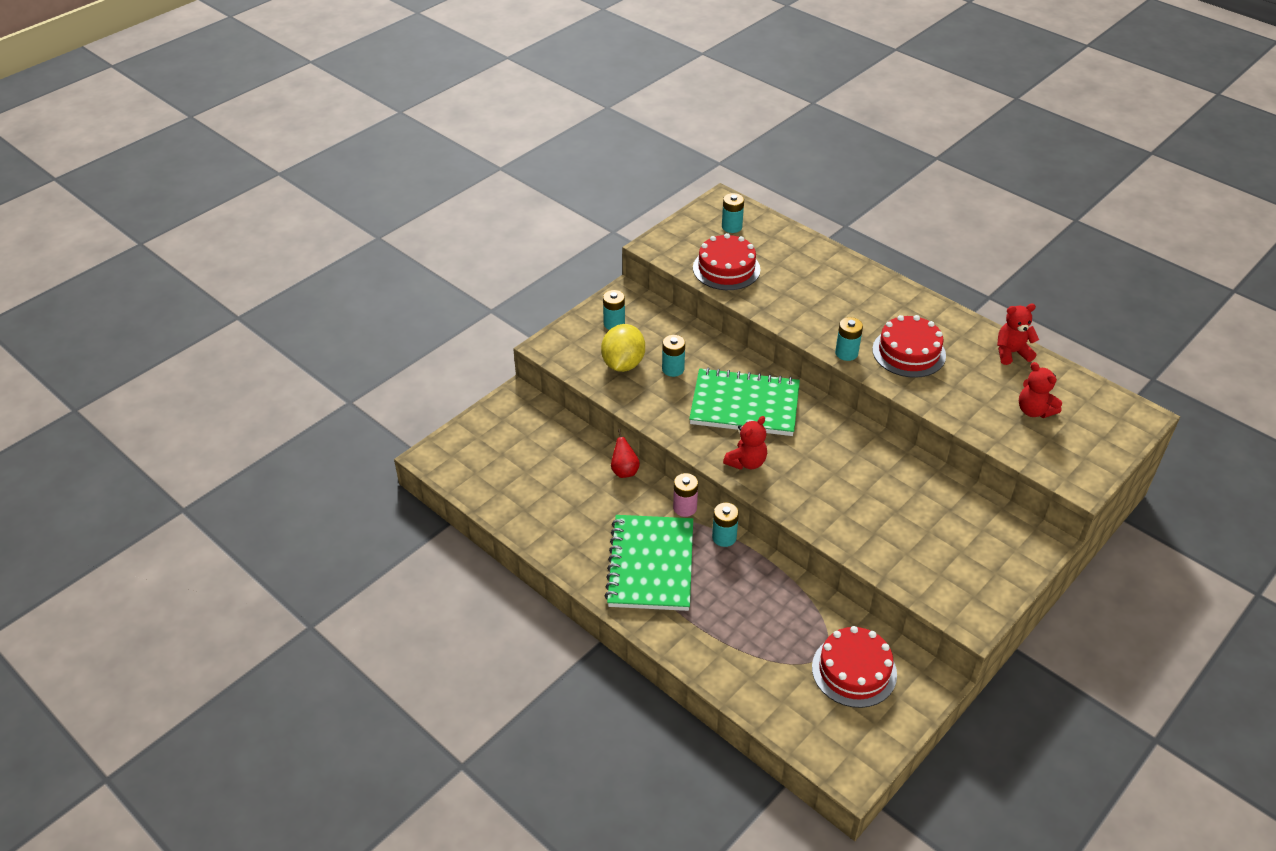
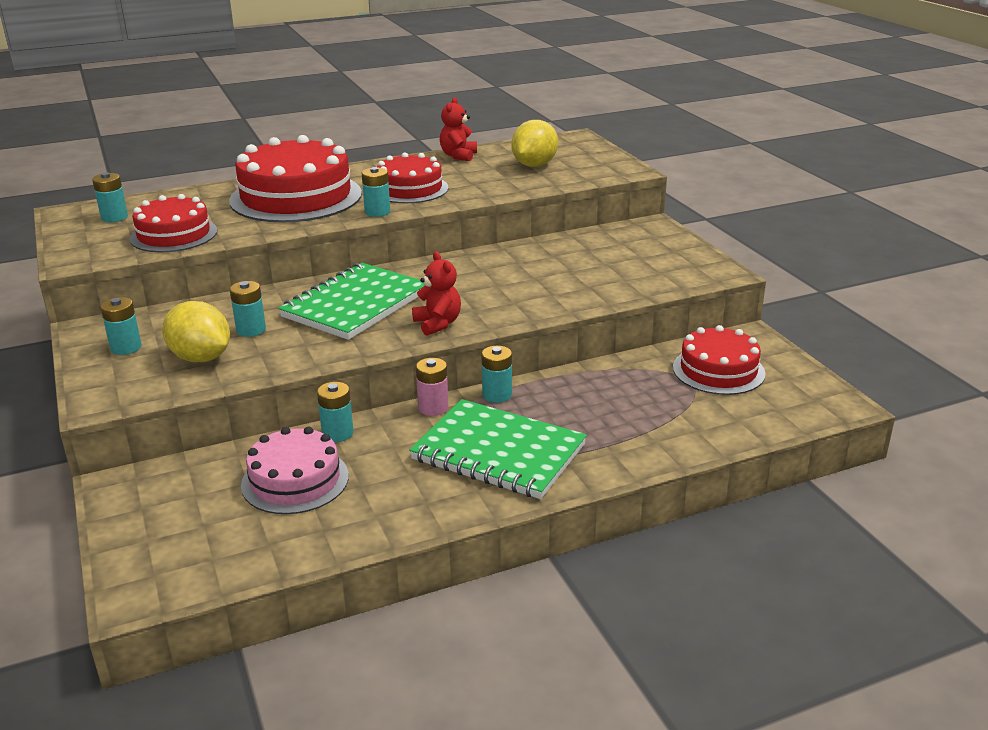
camera: 65 degrees left, 15 degrees down
(563, 474) = (295, 480): none -> pink cake
(624, 471) = (337, 433): red pear -> turquoise battery
(839, 296) = (296, 197): none -> red cake
(1034, 411) = (534, 165): red teddy bear -> yellow lemon

